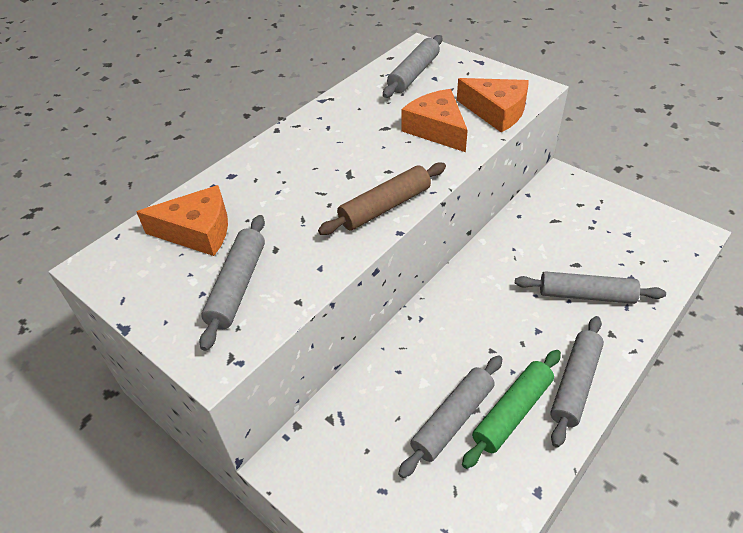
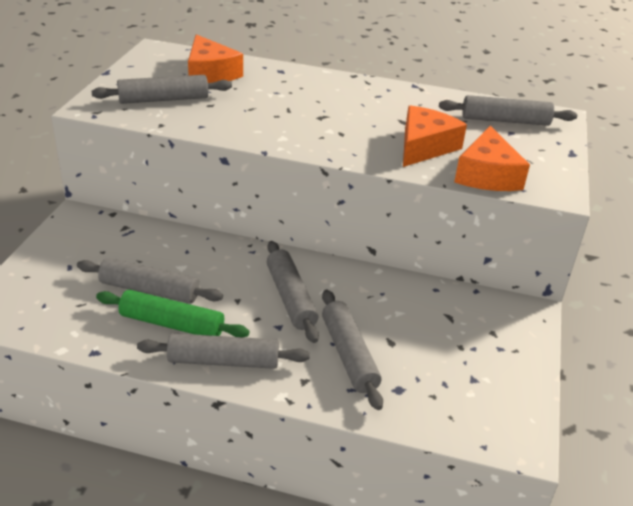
camera: 60 degrees right, 10 degrees down
(385, 207) = (291, 140): brown rolling pin -> none
(501, 310) = (291, 298): none -> grey rolling pin

